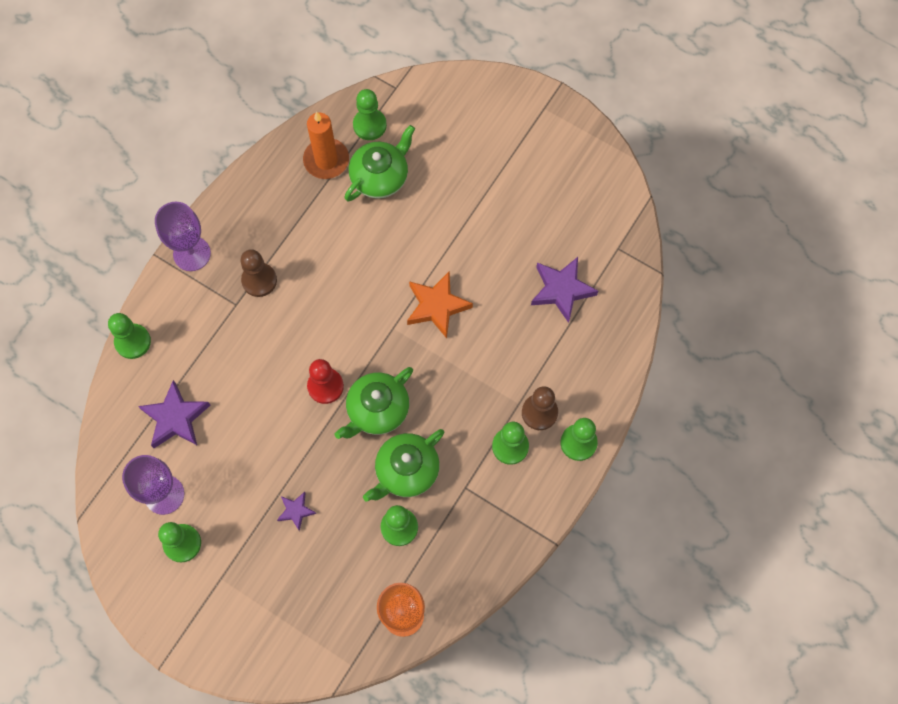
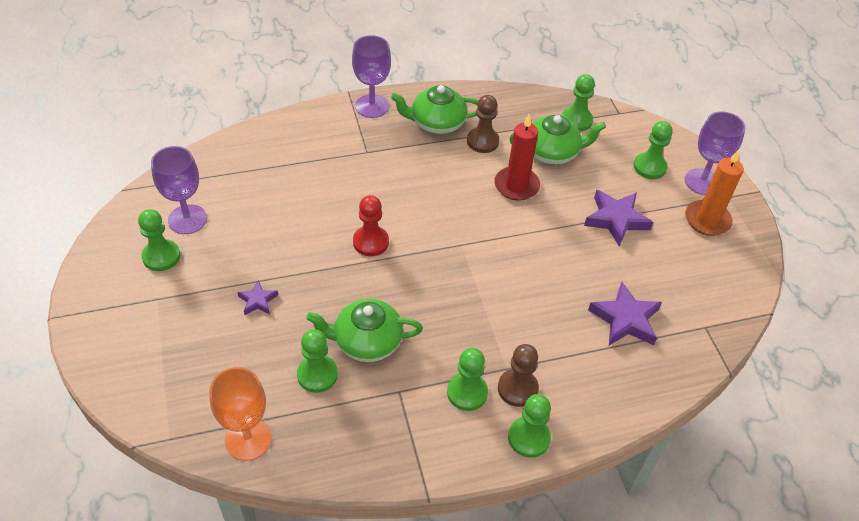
camera: 40 degrees right, 20 degrees down
(133, 342) = (277, 124): green pawn -> green pawn (649, 167)
(175, 418) = (250, 183): purple star -> purple star (616, 220)
(259, 280) = (398, 150): brown pawn -> brown pawn (483, 141)
(326, 160) = (523, 119): orange candle -> orange candle (707, 220)
(377, 410) = (390, 285): green teapot -> green teapot (436, 123)
(383, 235) = (516, 186): none -> red candle
(437, 306) = (510, 256): orange star -> none
(514, 109) = (702, 182): none -> purple goblet

